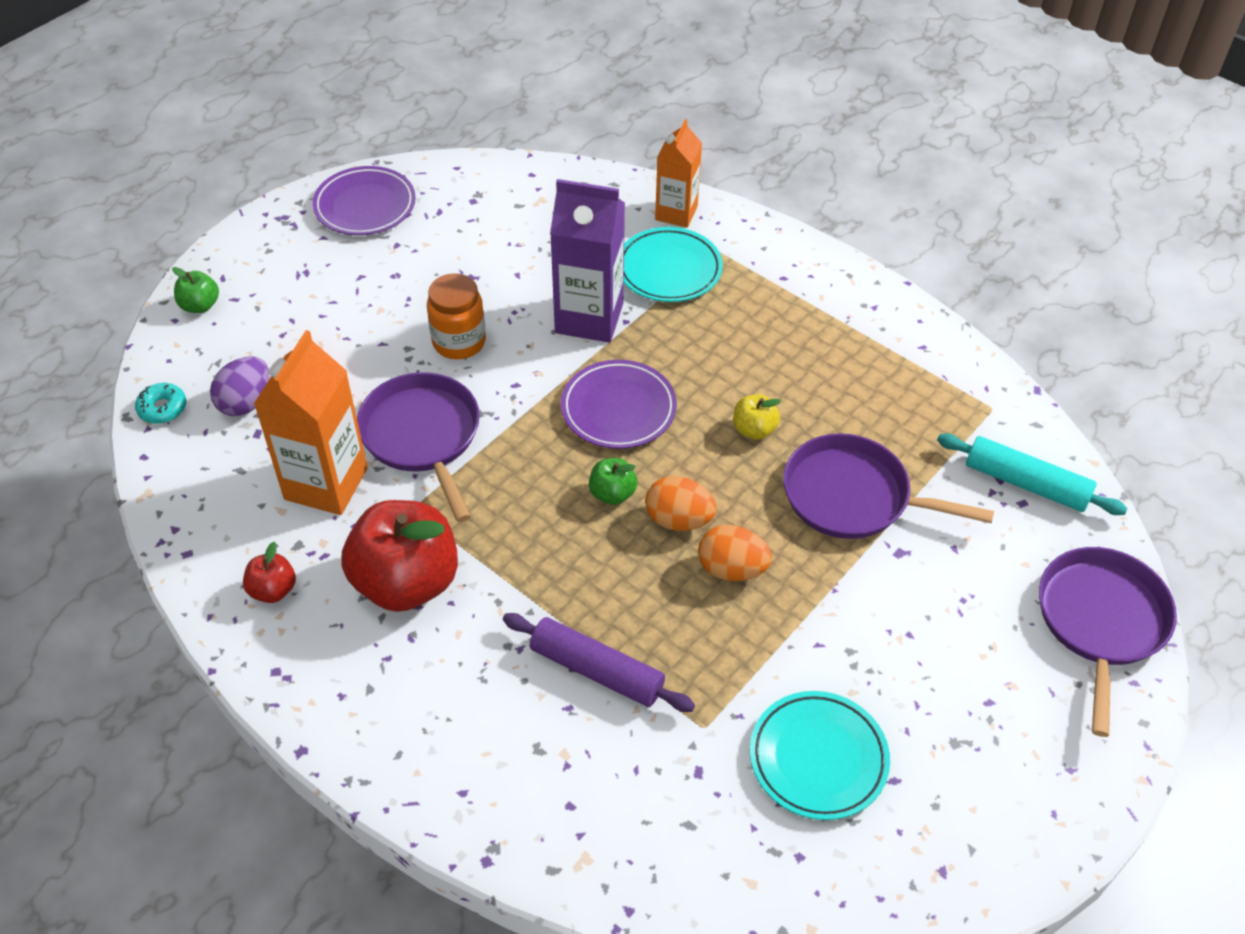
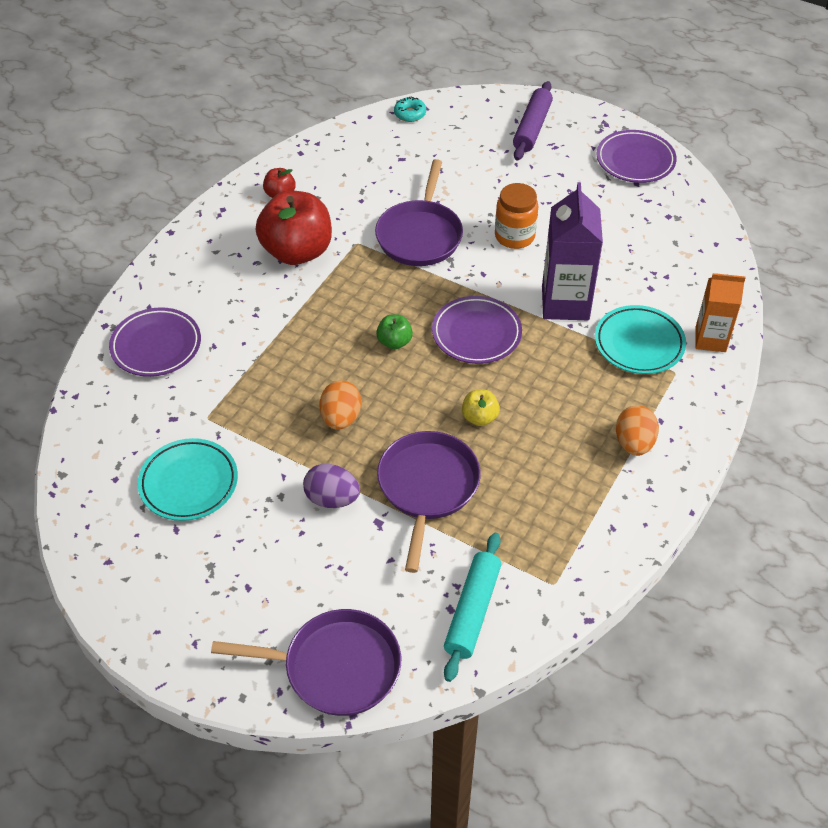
camera: 80 degrees right, 0 degrees up
(200, 305) = (504, 107): green apple -> none
(246, 402) = (425, 147): purple egg -> purple egg (332, 499)
(326, 484) = (367, 198): orange carton -> none
(422, 436) = (420, 235): purple pan -> purple pan turned 135 degrees clockwise
(550, 786) = (156, 346): none -> purple plate
(596, 670) = (243, 355): purple rolling pin -> purple rolling pin (532, 128)
(679, 520) = (379, 382): orange egg -> orange egg (634, 443)

